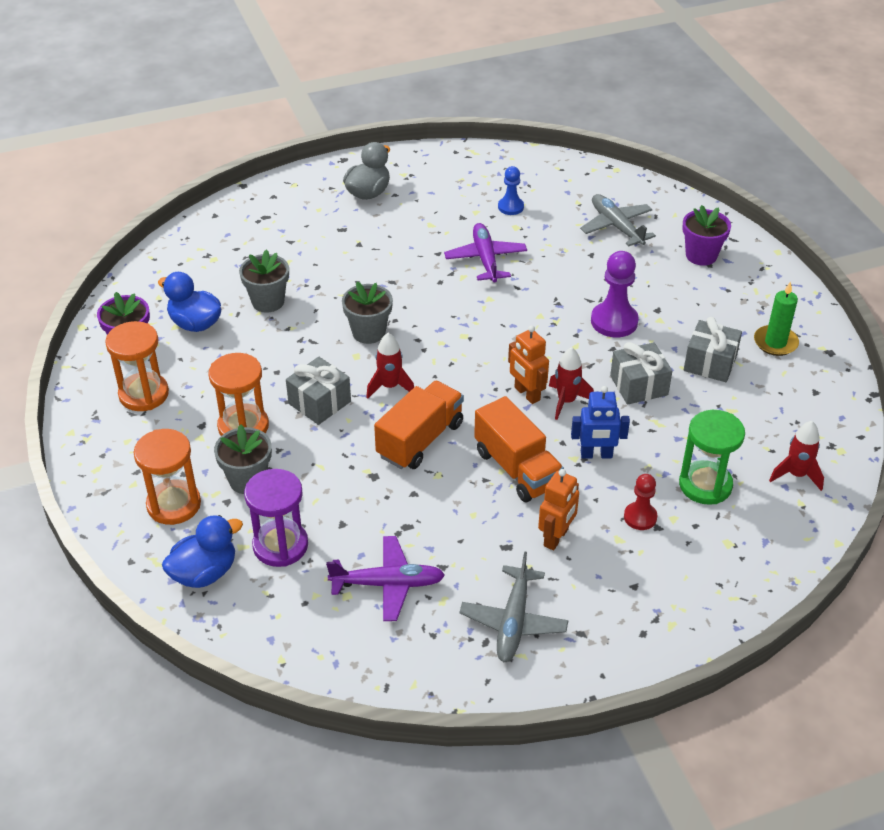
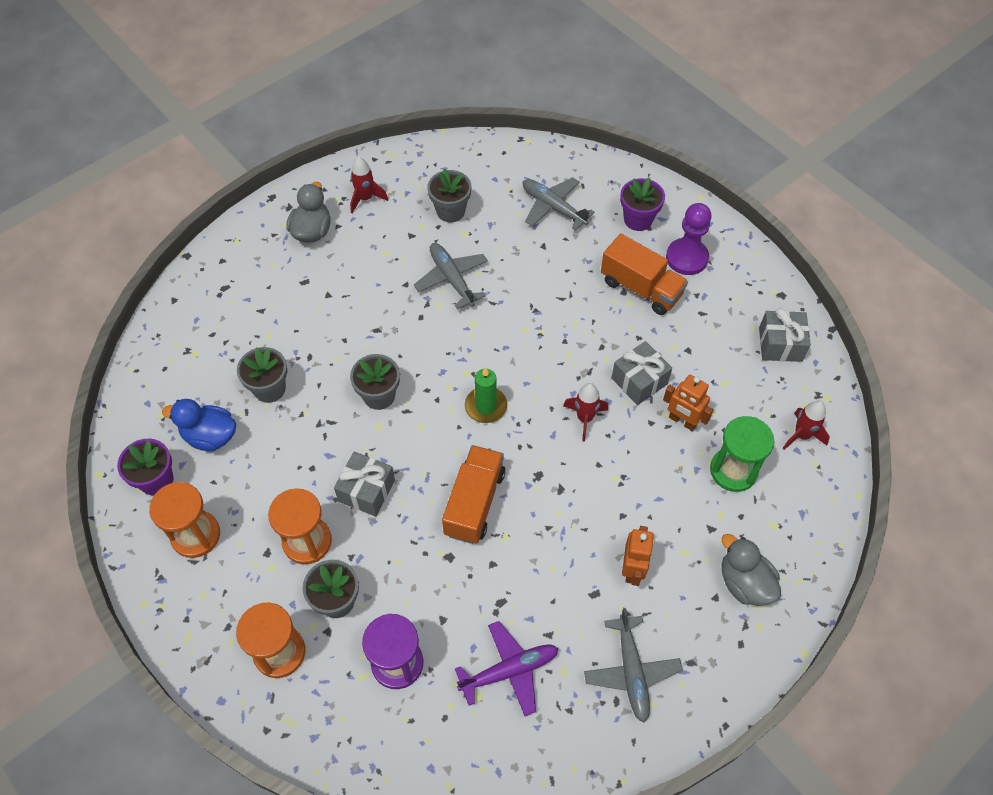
camera: 20 degrees left, 15 degrees up
(204, 573) = (341, 718): blue duck -> none
(390, 386) = (423, 452): red rocket -> red rocket (365, 198)
(485, 259) = (452, 279): purple plane -> grey plane
(510, 207) = (450, 211): blue pawn -> grey flower pot
(517, 468) = (571, 506): orange truck -> orange truck (641, 288)
(527, 394) = (547, 421): orange robot -> orange robot (682, 421)
(596, 455) = (632, 468): blue robot -> none
(614, 321) = (591, 316): purple pawn -> purple pawn (686, 258)
(640, 517) = (693, 523): red pawn -> none
(672, 582) = (744, 583): none -> grey duck
(710, 363) = (689, 337): grey gift -> grey gift (780, 344)
(775, 342) = (734, 298): green candle -> green candle (486, 406)

